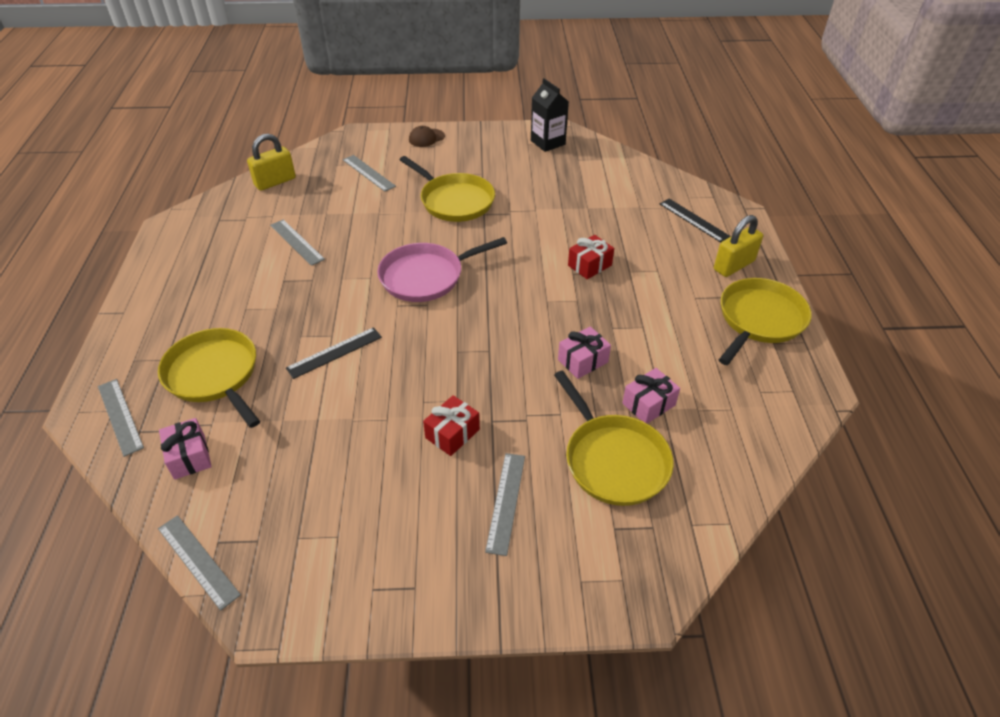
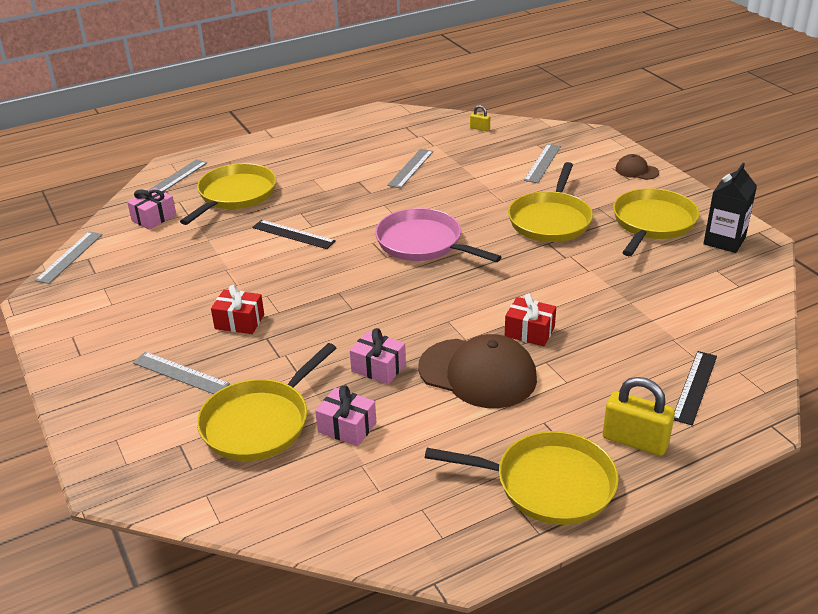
camera: 65 degrees right, 10 degrees down
(275, 182) = (480, 128): yellow padlock -> yellow padlock, size x0.49
(501, 160) = (652, 223): none -> yellow pan
(506, 502) = (180, 373): grey ruler -> grey ruler turned 45 degrees clockwise
(623, 309) = (478, 373): none -> brown cap

